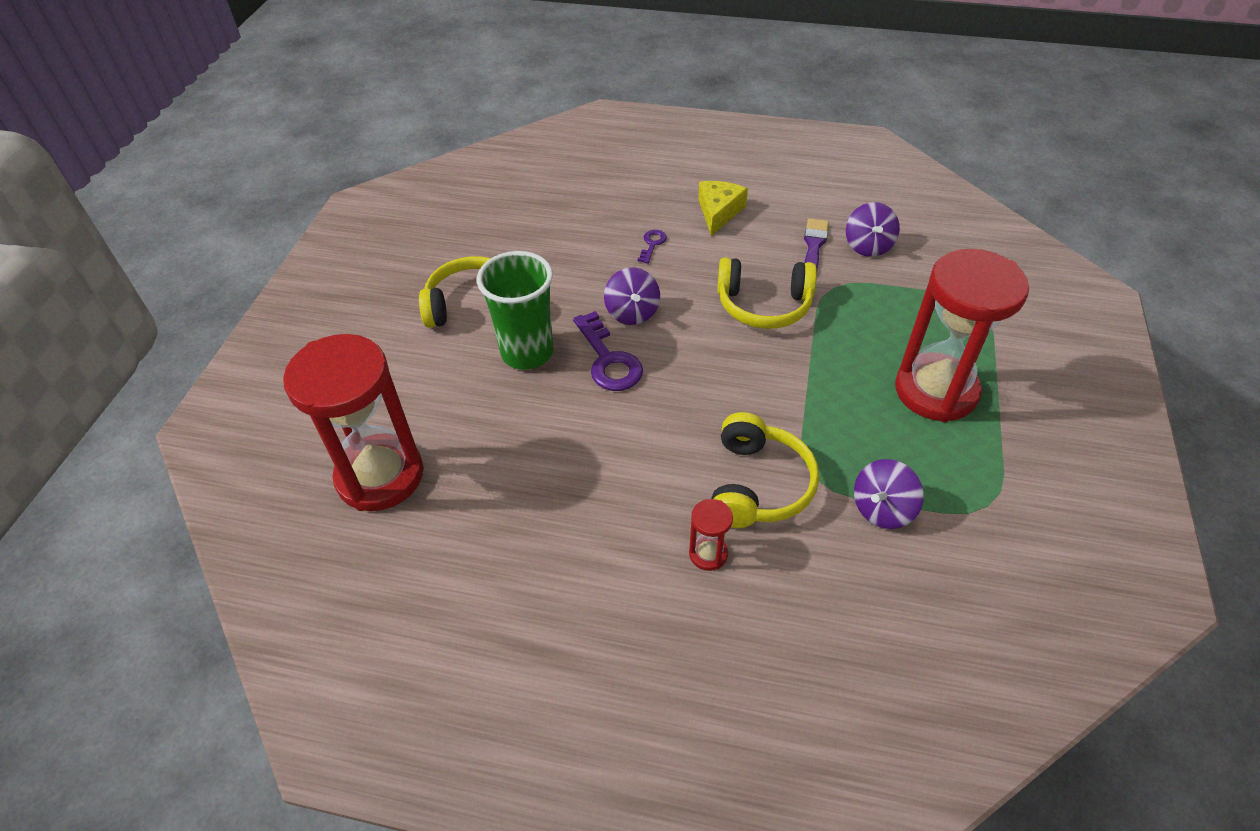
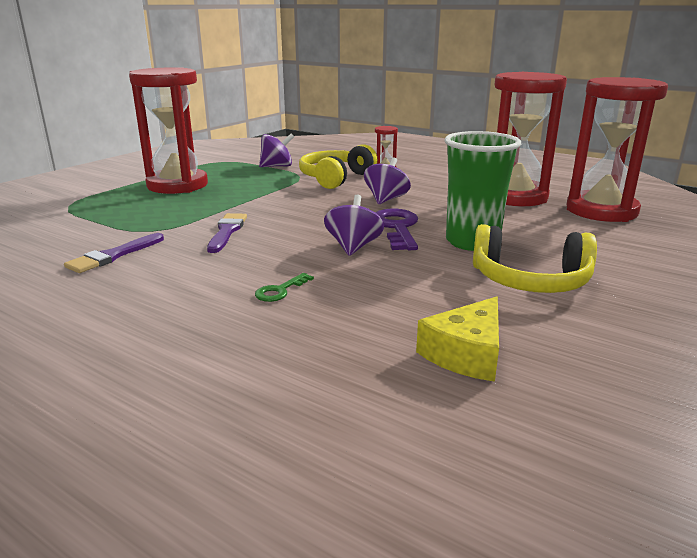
camera: 160 degrees left, 25 degrees down
(488, 491) = (515, 197): none -> red hourglass
(652, 244) = (280, 291): purple key -> green key
(719, 212) = (158, 304): yellow cheese -> yellow cheese (466, 353)
(764, 305) = (227, 231): yellow headphones -> purple brush
(868, 246) = (65, 246): purple spinning top -> purple spinning top (386, 199)

